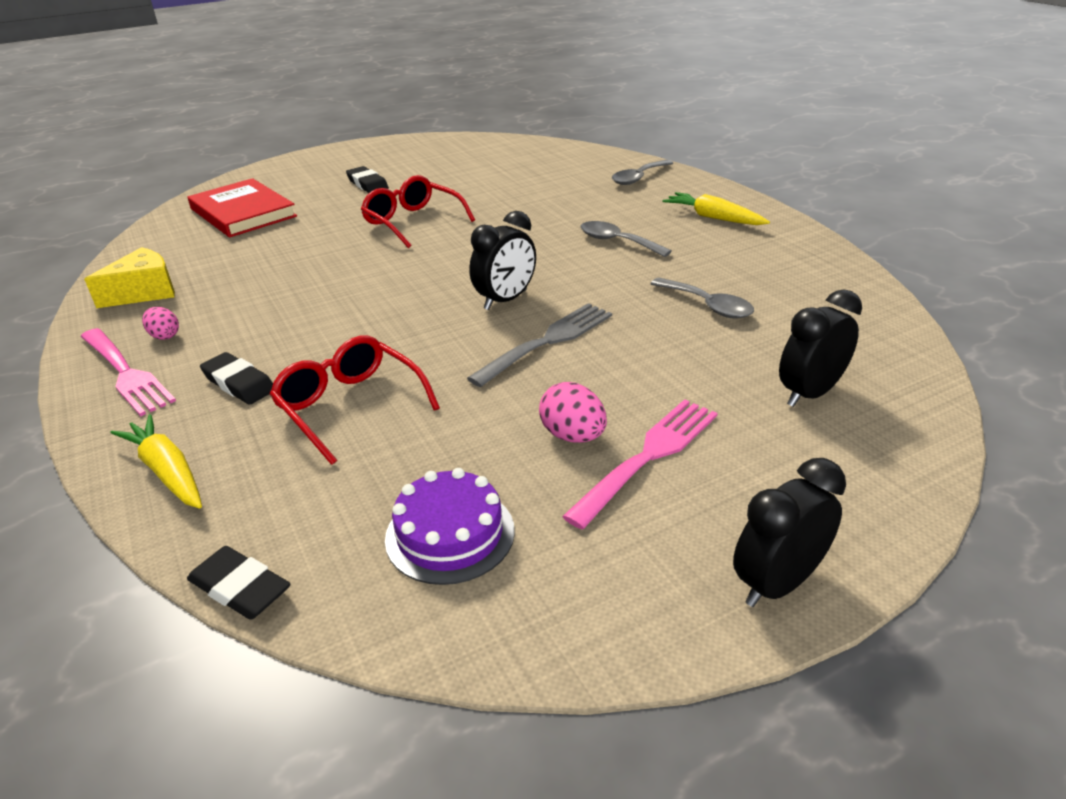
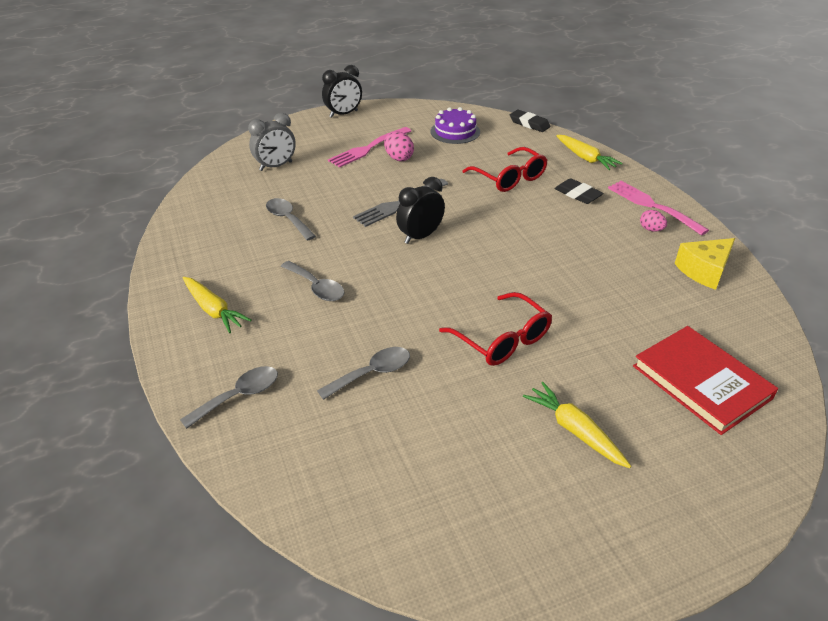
camera: 175 degrees left, 5 degrees up
(367, 184) = (575, 431): black eraser -> yellow carrot
(533, 195) = (372, 373): none -> grey spoon
(809, 393) = (276, 166): black clock -> grey clock

